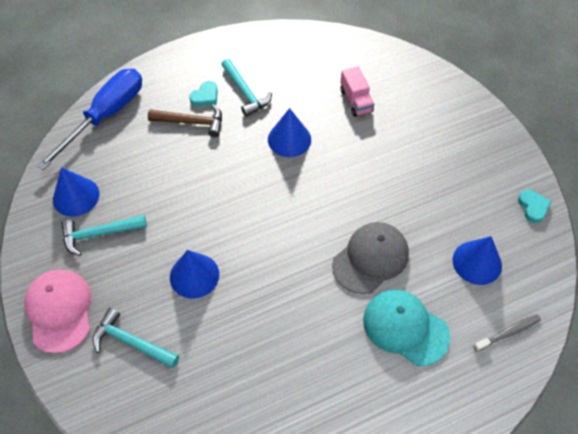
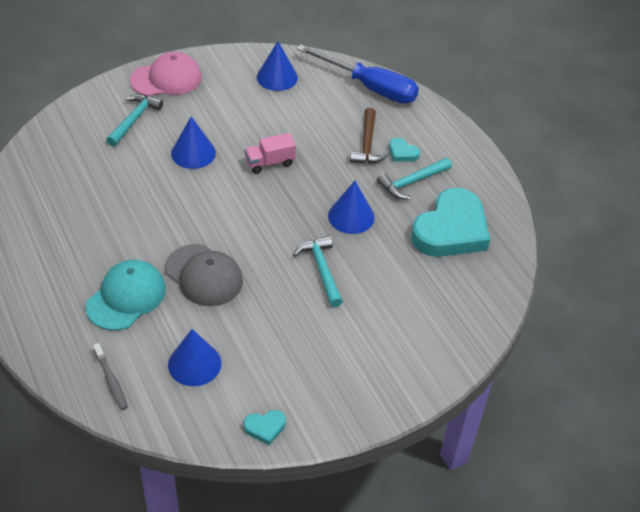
camera: 85 degrees right, 10 degrees down
(99, 234) = (238, 94): turquoise hammer -> turquoise hammer (321, 269)
(304, 70) = (451, 230): none -> turquoise heart
(356, 101) = (411, 273): pink truck -> pink truck (270, 163)

